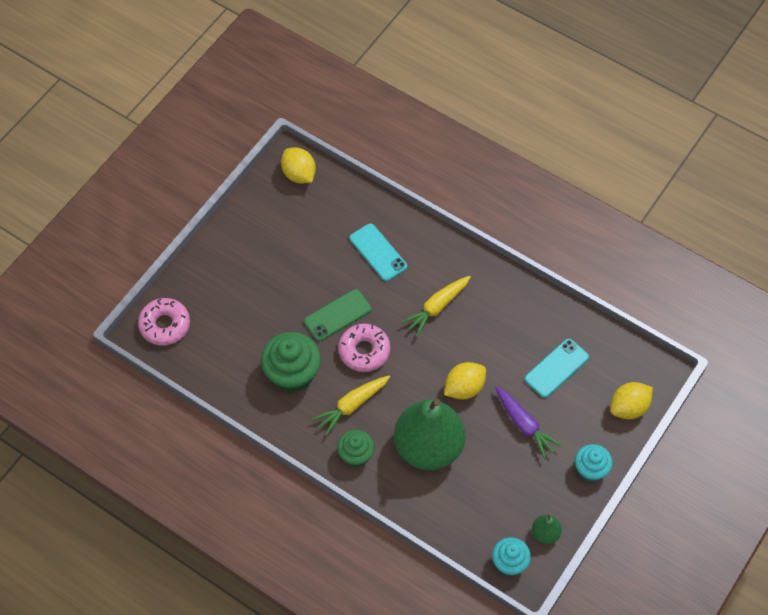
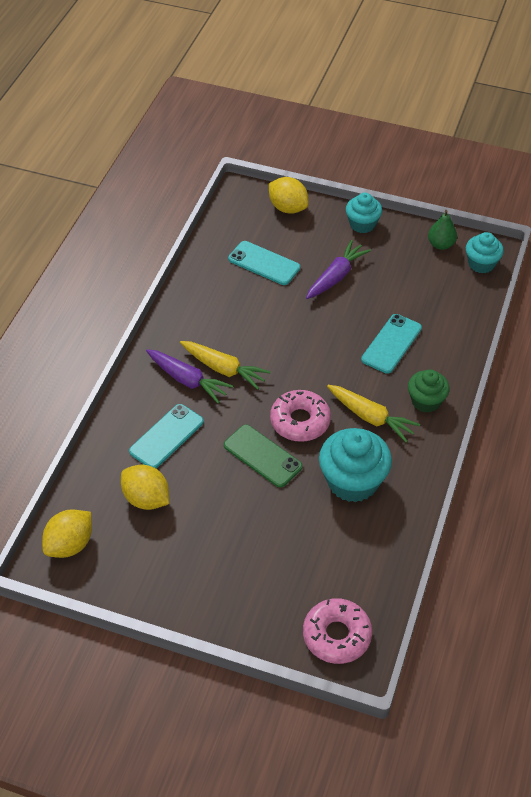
camera: 105 degrees left, 10 degrees down
(292, 373) = (353, 481): green cupcake -> turquoise cupcake
(428, 447) = (391, 344): green pear -> turquoise phone
(432, 278) = (187, 380): none -> purple carrot
(464, 388) = (313, 328): yellow lemon -> yellow lemon (146, 499)

